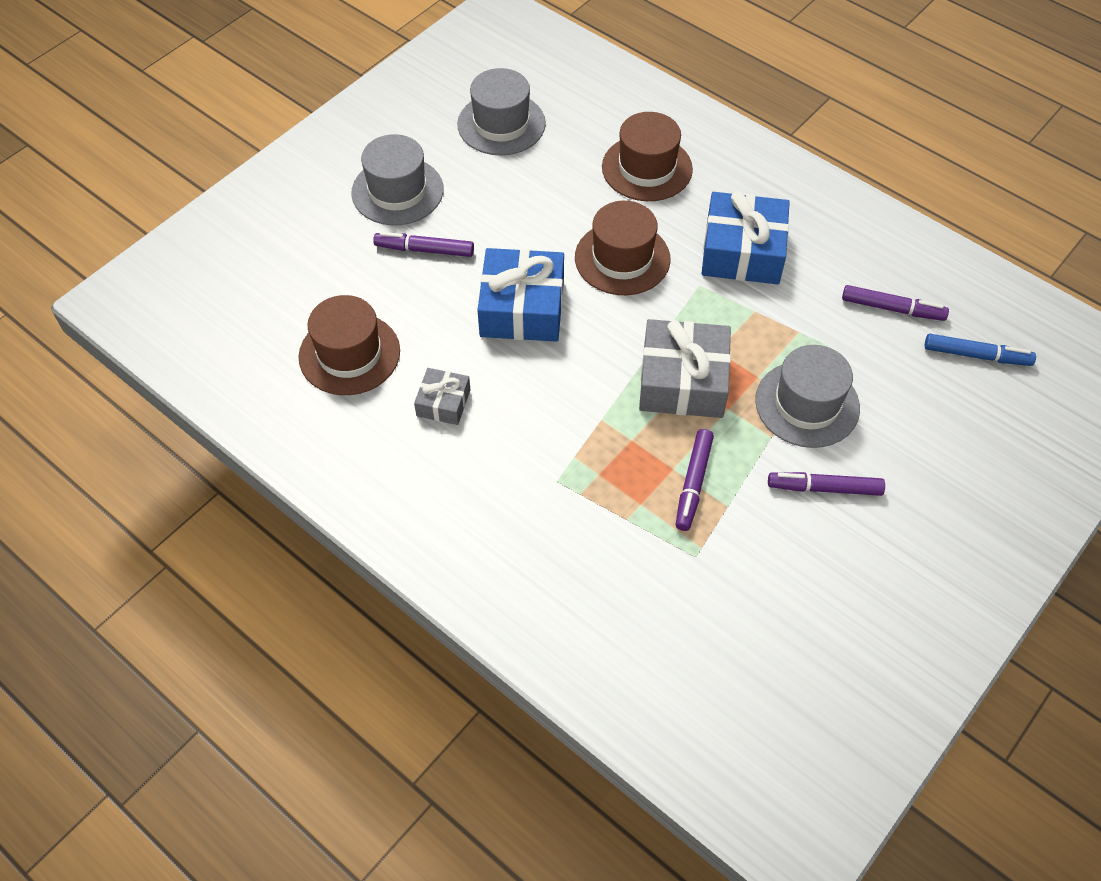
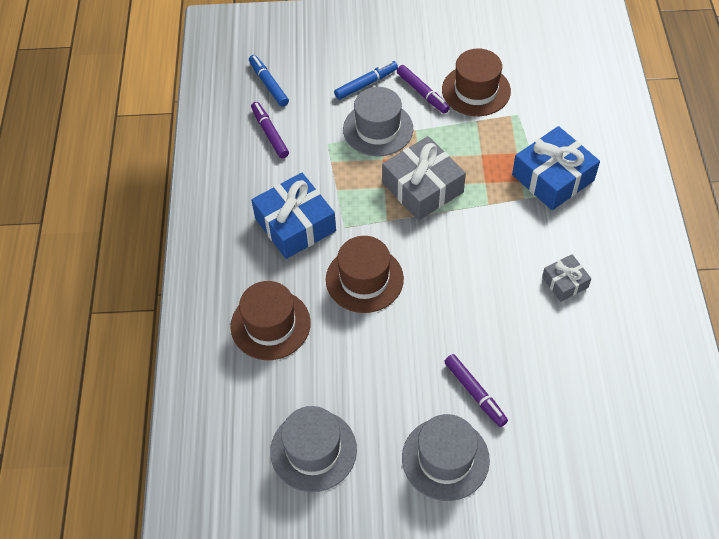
camera: 130 degrees left, 0 degrees up
(349, 354) = (593, 359): brown hat -> brown hat (476, 90)
(522, 308) = (458, 299): blue gift -> blue gift (552, 177)
(693, 483) = (479, 141): purple marker -> none
(892, 444) = (366, 84): none -> blue marker

